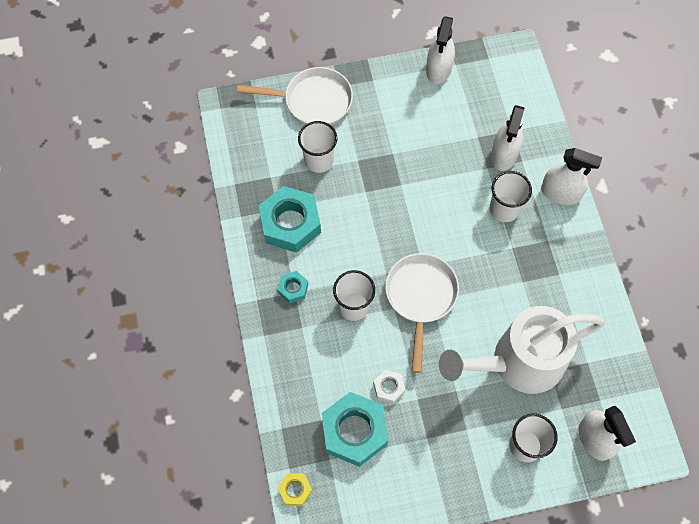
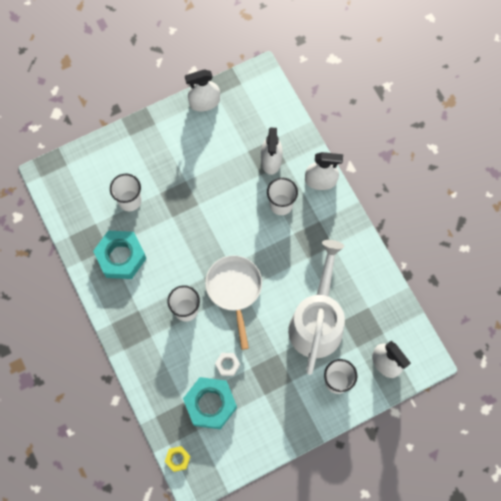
camera: 15 degrees left, 5 degrees up
(293, 288) = (136, 308): turquoise nut -> none
(313, 101) = (112, 153): white pan -> none
(438, 69) = (204, 102): white spray bottle -> white spray bottle turned 75 degrees clockwise
(517, 362) = (317, 321): white watering can -> white watering can turned 135 degrees clockwise

